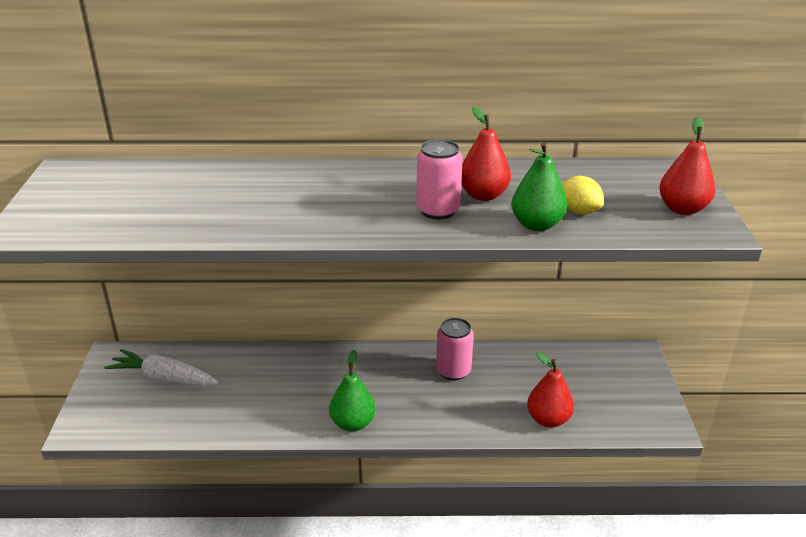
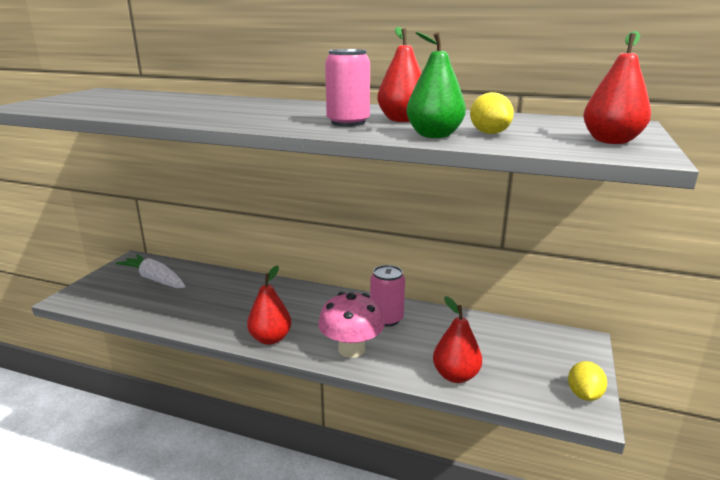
camera: 20 degrees right, 10 degrees down
(353, 423) = (270, 339): green pear -> red pear
(440, 415) = (351, 349): none -> pink mushroom
(659, 410) = (584, 395): none -> yellow lemon

